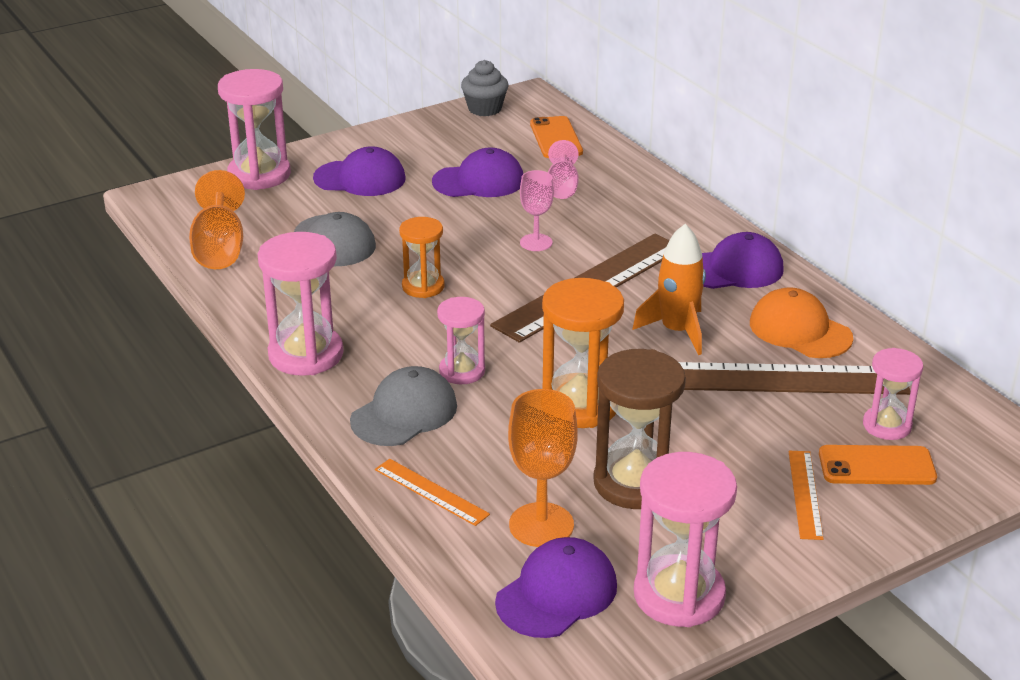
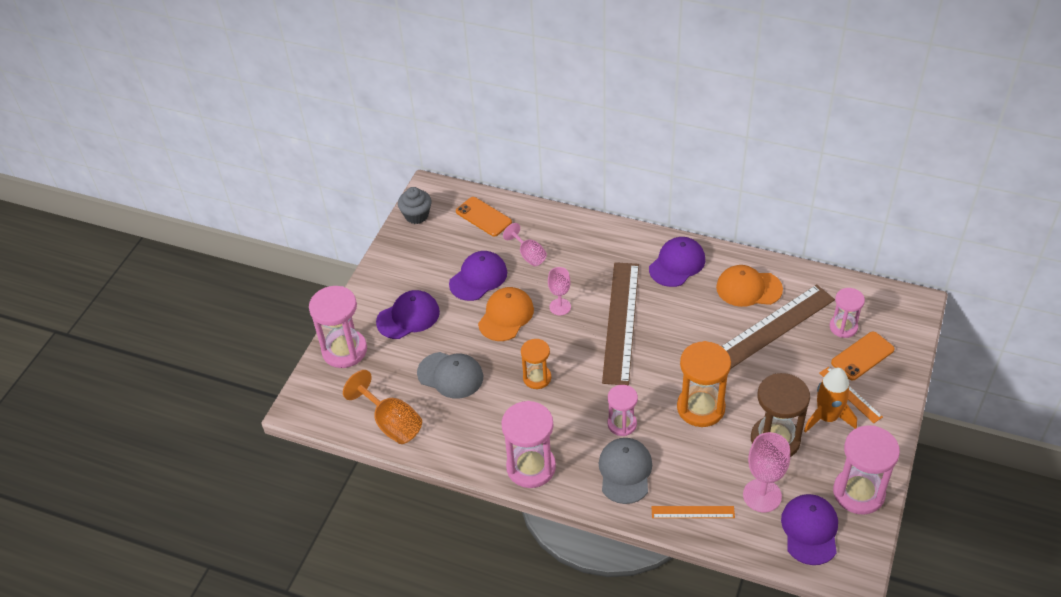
camera: 35 degrees left, 15 degrees up
(464, 223) = (506, 316): none -> orange cap
(541, 525) = (762, 495): orange goblet -> pink goblet
(677, 331) = (694, 326): orange rocket -> orange rocket (827, 417)

